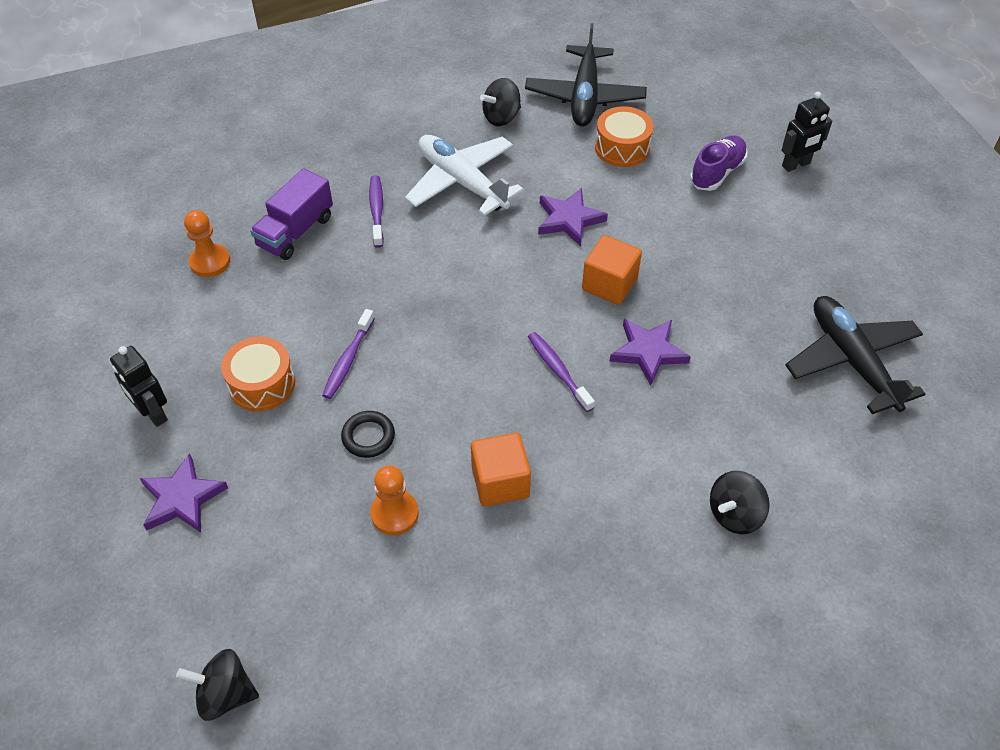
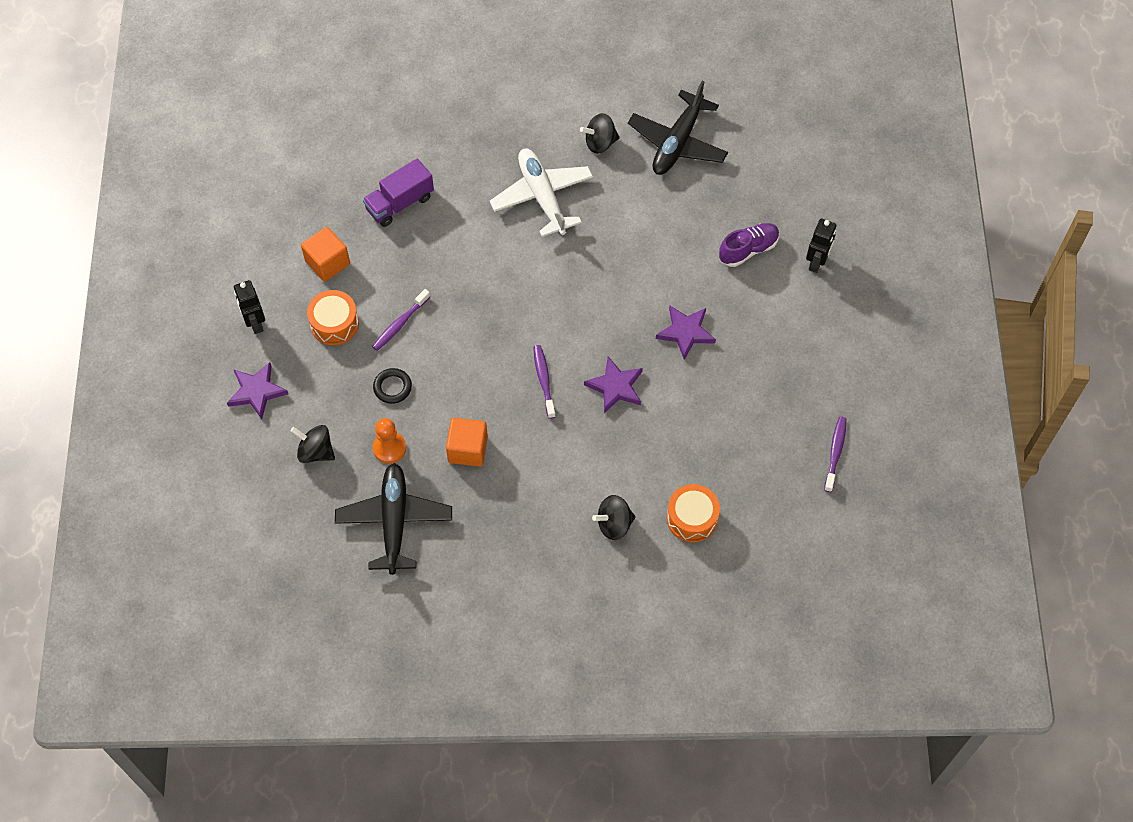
camera: 20 degrees right, 10 degrees up
(210, 262) = (329, 211): orange pawn -> none
(225, 694) = (246, 528): black spinning top -> black spinning top (315, 451)
(377, 210) = (467, 203): purple toothbrush -> purple toothbrush (835, 453)
(569, 219) = (610, 256): purple star -> purple star (685, 332)
(609, 284) = (614, 322): orange cube -> orange cube (327, 263)
(622, 148) = (684, 202): orange drum -> orange drum (692, 518)
(796, 165) = (817, 262): black robot -> black robot turned 60 degrees counterclockwise
(852, 360) = (761, 442): black plane -> black plane (394, 521)

